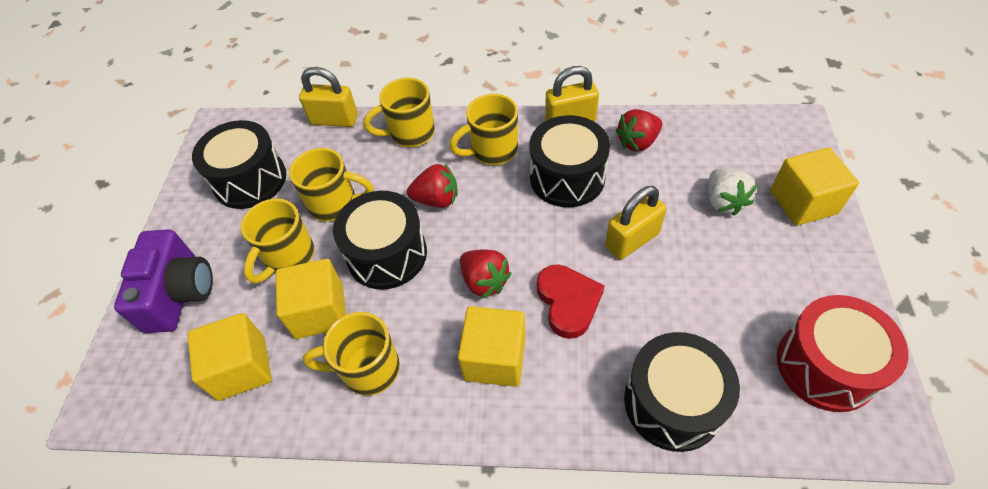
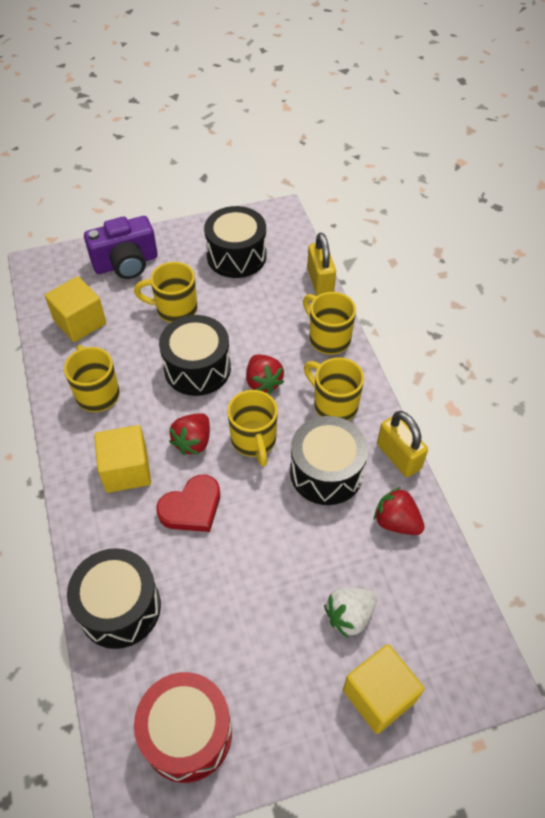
camera: 65 degrees right, 0 degrees up
(319, 311) = (135, 347): yellow cube -> none
(335, 204) = (233, 317): yellow mug -> yellow mug (254, 441)
(632, 240) = (273, 542): yellow padlock -> none

